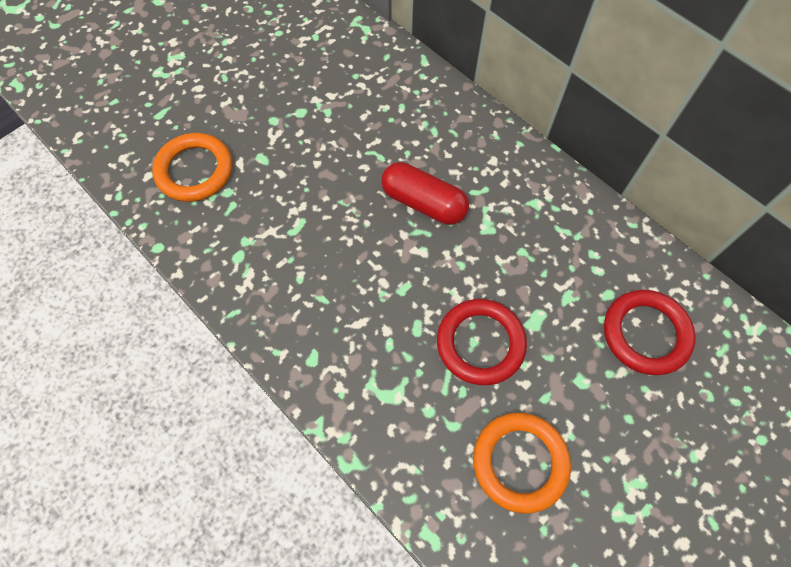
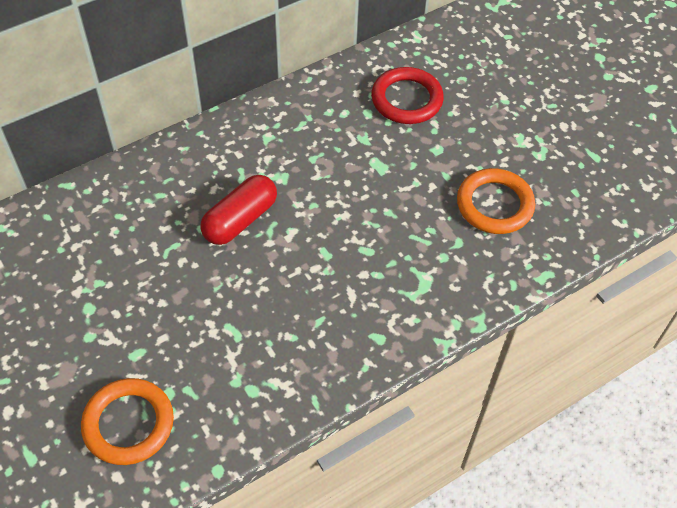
camera: 80 degrees left, 10 degrees down
(480, 343) = (391, 208): red ring -> none

